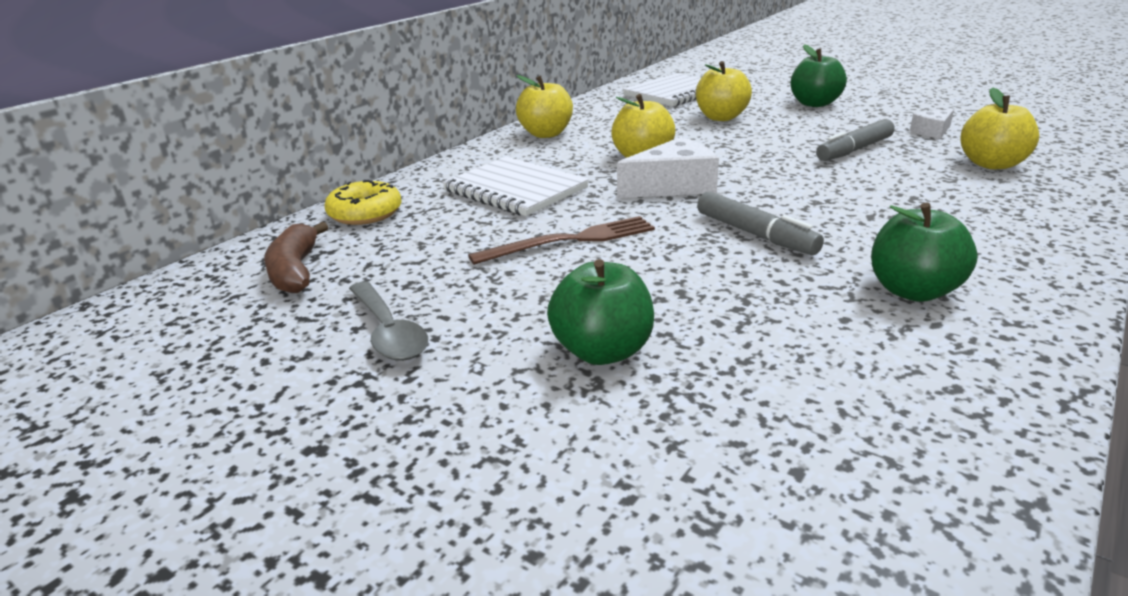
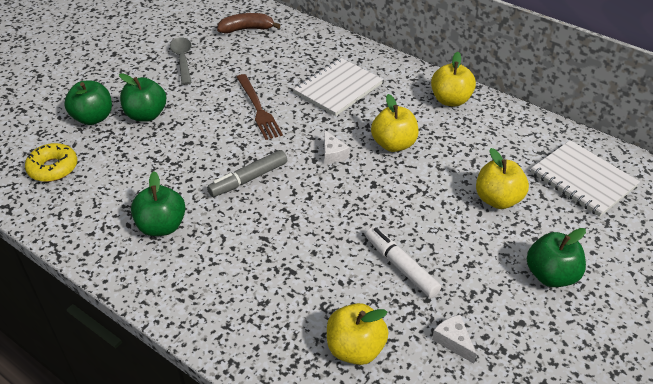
camera: 90 degrees right, 15 degrees up
(365, 213) = (311, 39): yellow donut -> yellow donut (53, 168)
(388, 332) = (182, 60): grey spoon -> grey spoon turned 105 degrees clockwise
(624, 429) = (93, 118): none -> green apple
(673, 186) = (333, 154): white cheese -> white cheese, size x0.55
(854, 150) = (401, 267): grey marker -> white marker

